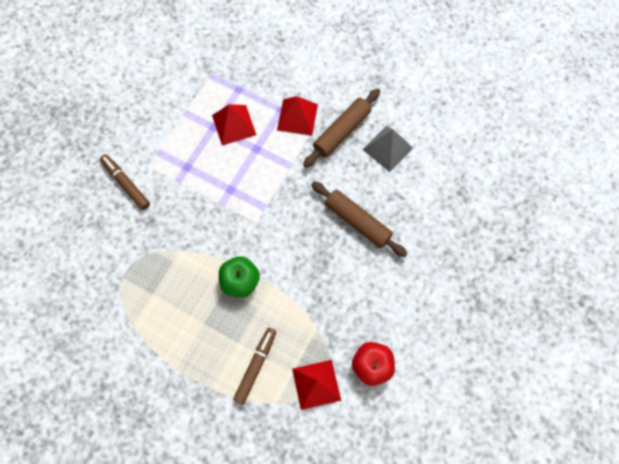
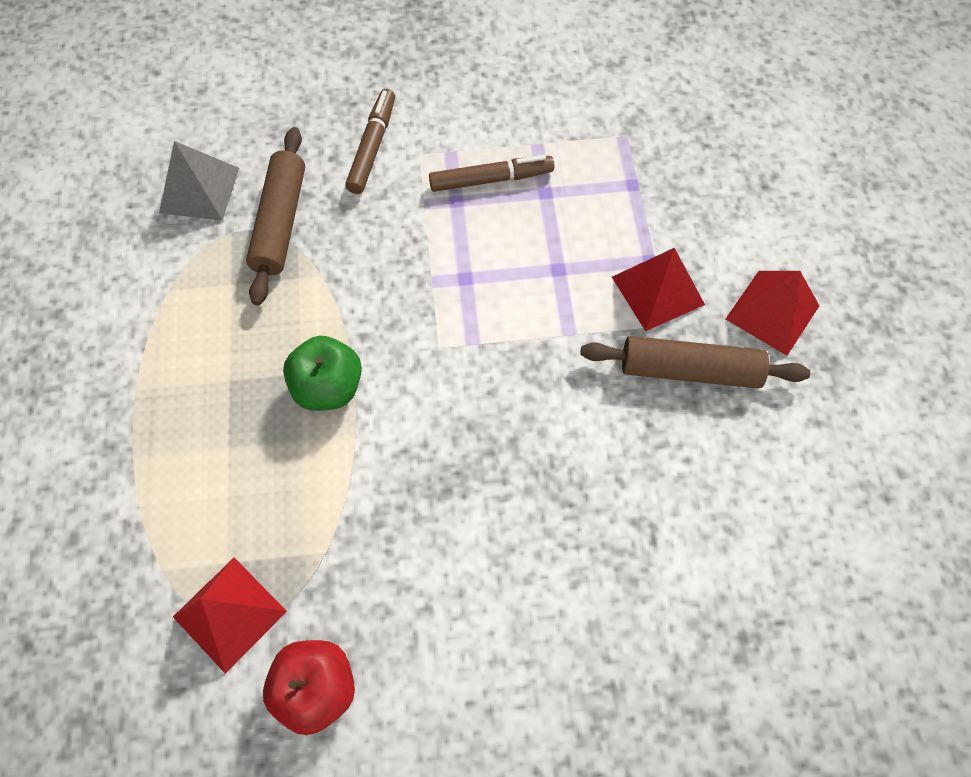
camera: 55 degrees right, 5 degrees down
(234, 125) = (571, 215): red pyramid -> red pyramid (772, 312)
(256, 366) = (205, 499): brown marker -> brown marker (491, 179)
(357, 221) = (554, 496): brown rolling pin -> brown rolling pin (281, 222)
(387, 148) = (721, 460): grey pyramid -> grey pyramid (199, 190)

